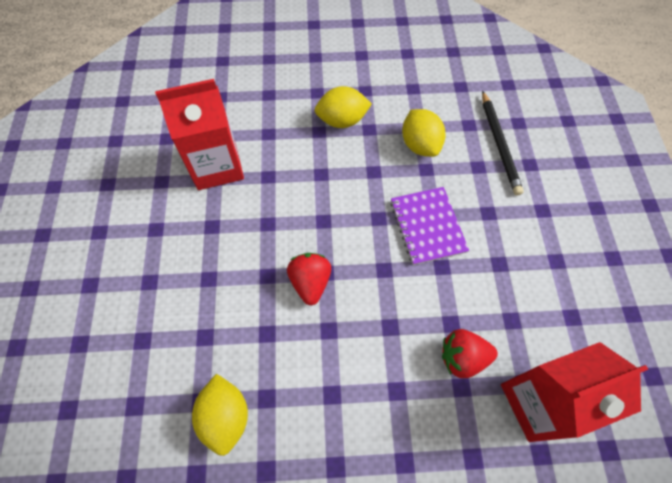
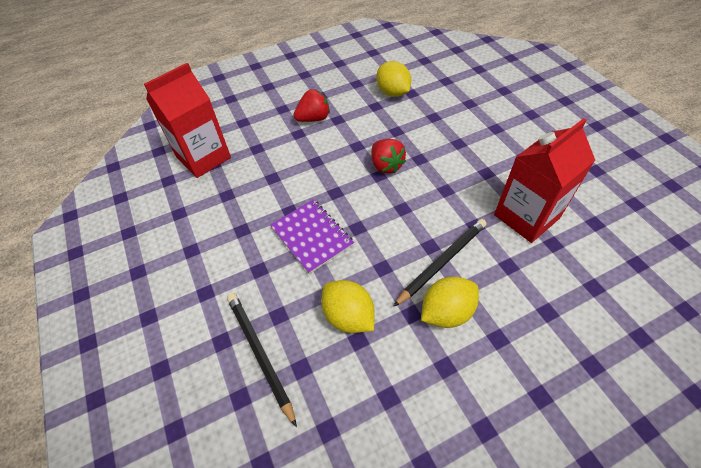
camera: 160 degrees right, 10 degrees down
(320, 157) = (442, 261): none -> black pencil
(462, 357) = (259, 162): red strawberry -> red strawberry (313, 118)

